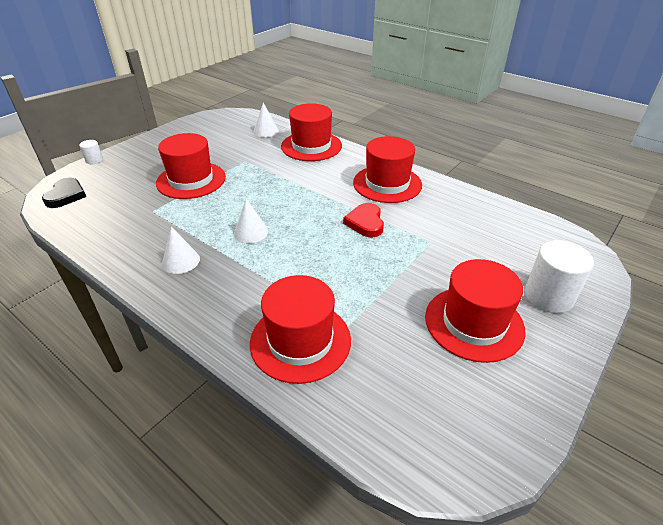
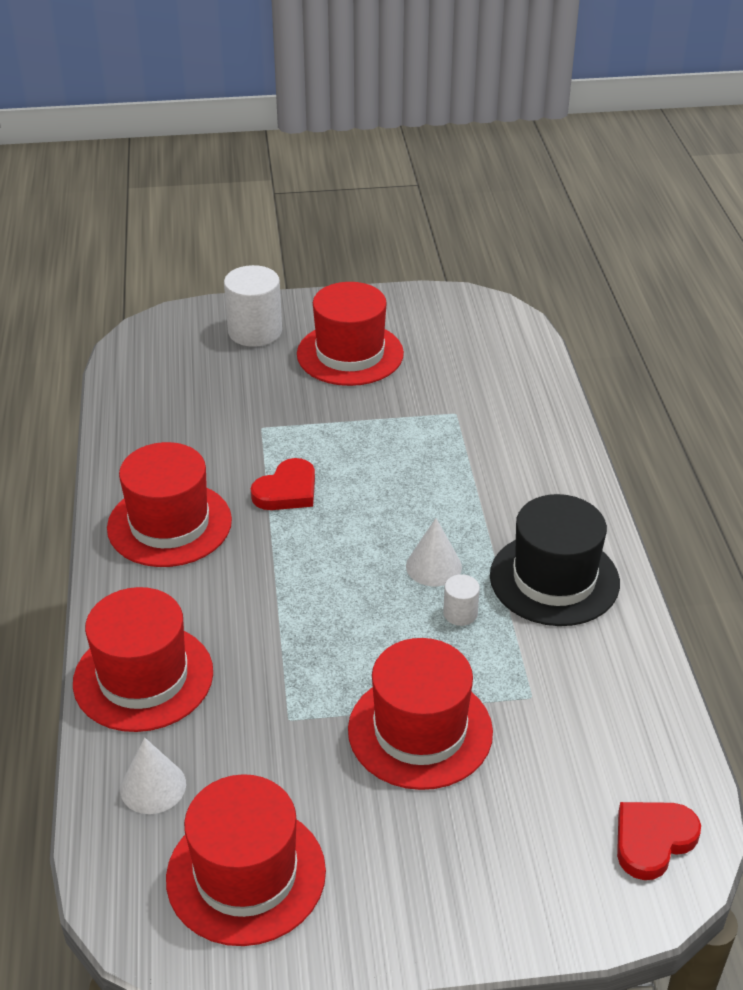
camera: 135 degrees left, 0 degrees up
(66, 195) = (652, 840): black heart -> red heart
(94, 160) = (551, 938): white cylinder -> white cylinder (460, 613)
(181, 261) = (554, 579): white cone -> black hat
(300, 341) = (510, 426): red hat -> red hat (246, 874)

